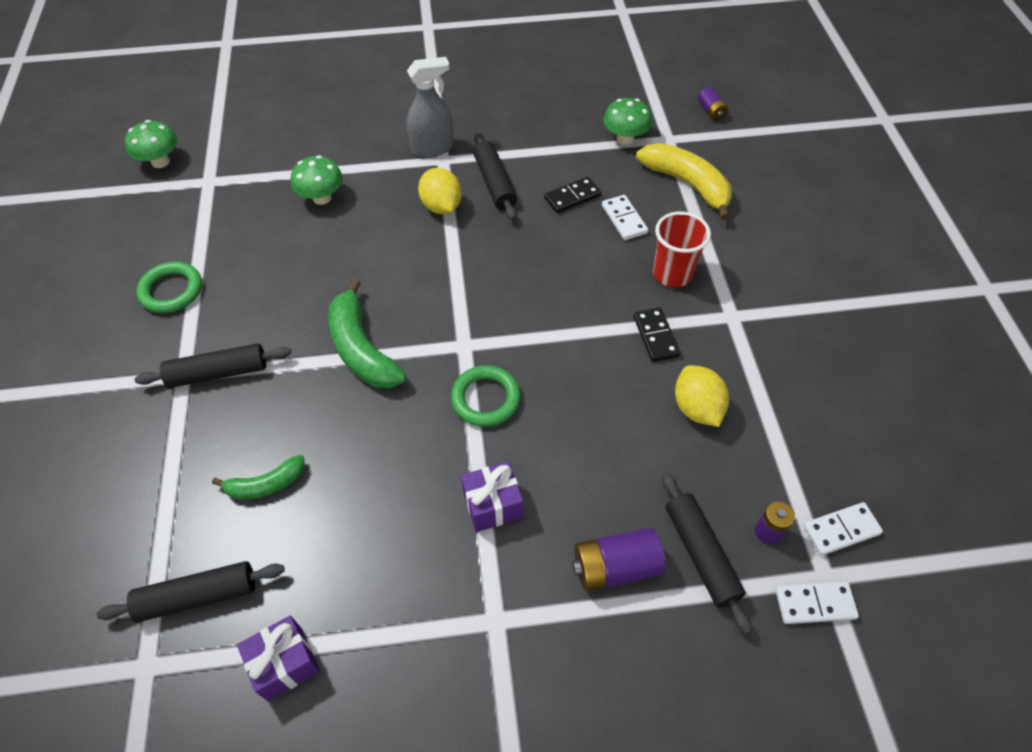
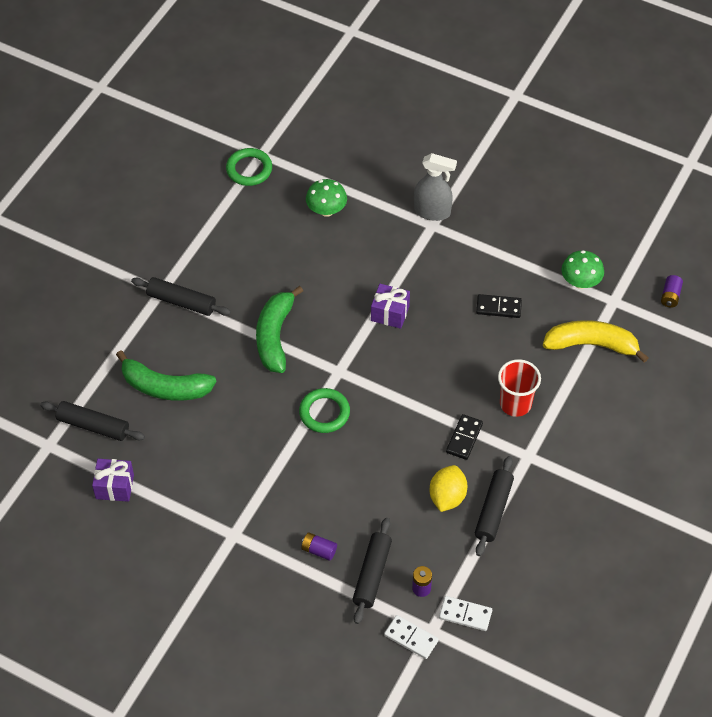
camera: 35 degrees right, 0 degrees up
(160, 162) = (239, 120): green mushroom -> none
(171, 290) = (188, 228): green ring -> green ring (249, 169)
(266, 484) = (165, 387): green banana -> green banana, size x1.72
(441, 206) = (401, 263): yellow lemon -> none
(493, 505) = (279, 476): purple gift -> purple gift (390, 313)
(494, 183) = (453, 265): black rolling pin -> black rolling pin (493, 510)
(615, 567) = (319, 550): purple battery -> purple battery, size x0.59
(624, 219) = (519, 345): white domino -> none
(687, 184) = (591, 345): yellow banana -> yellow banana turned 75 degrees counterclockwise

